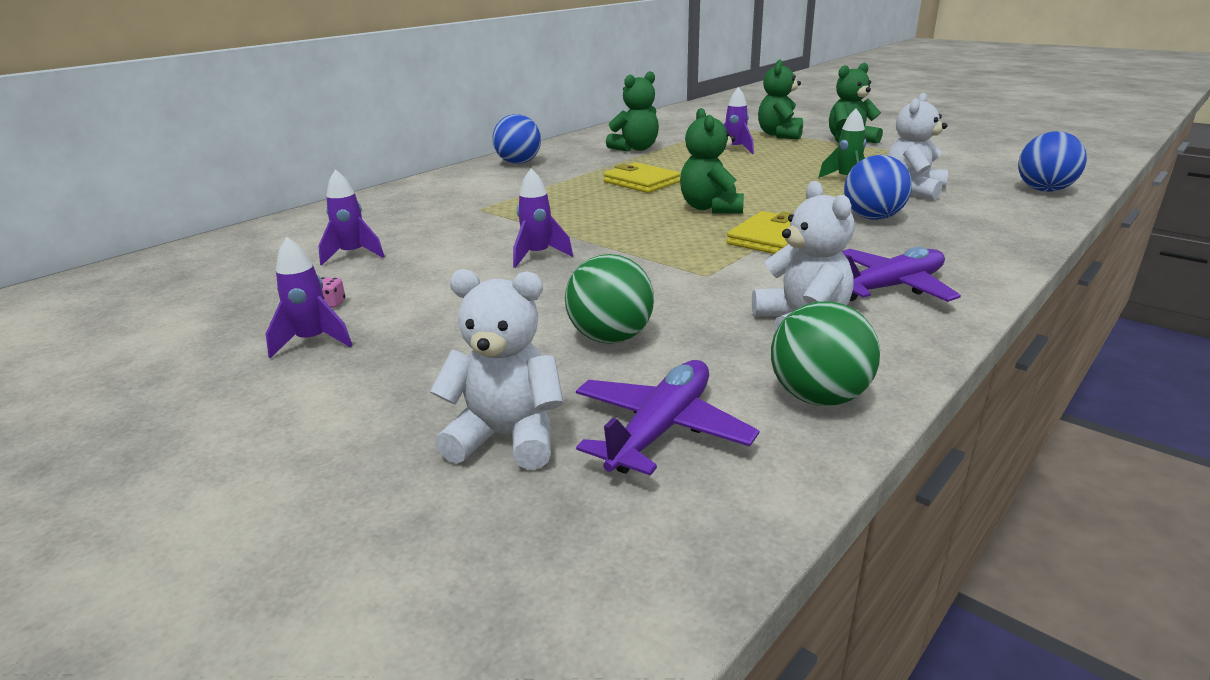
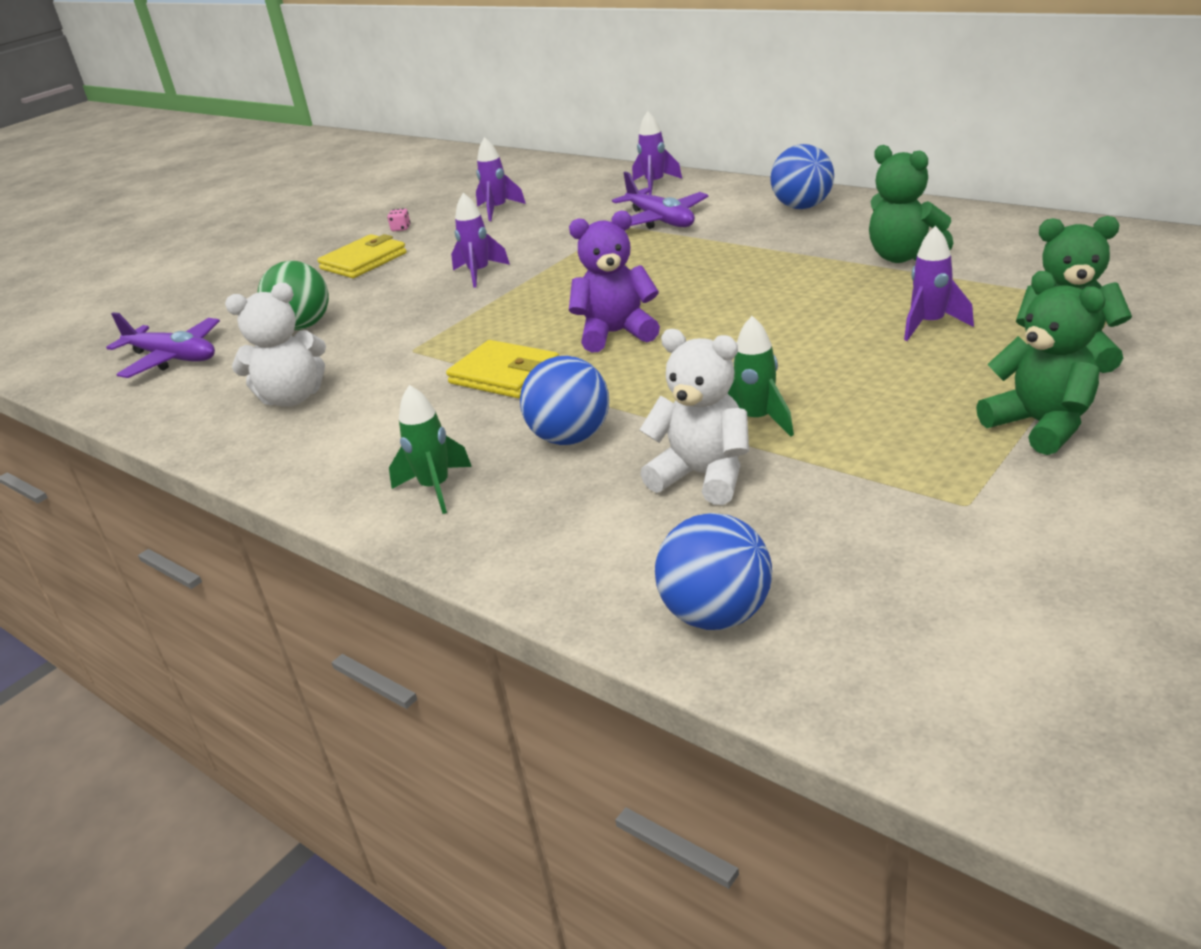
camera: 90 degrees right, 5 degrees up
(313, 341) = (342, 240): purple rocket -> purple rocket (655, 184)
(507, 437) = (194, 317): white teddy bear -> none
(641, 182) = (725, 283): yellow wallet -> yellow wallet (363, 261)
(711, 208) = (616, 333): green teddy bear -> purple teddy bear
(818, 397) = (176, 407): green ball -> none
(890, 287) = (348, 442): purple plane -> purple plane (660, 220)
(953, 252) = (435, 488): none -> green rocket

